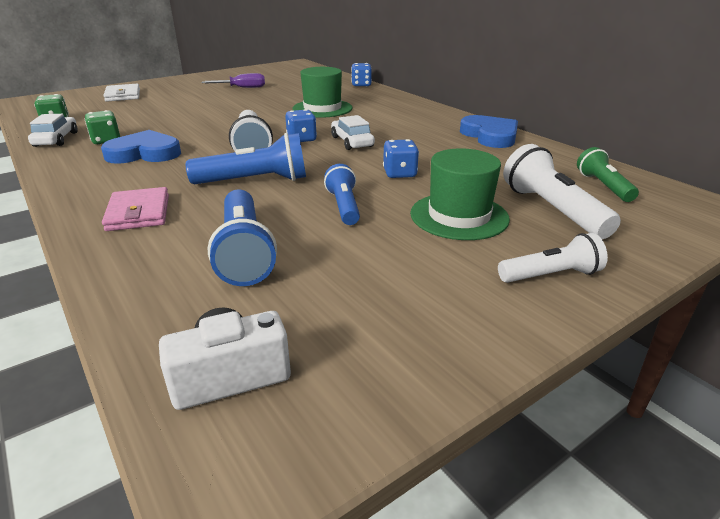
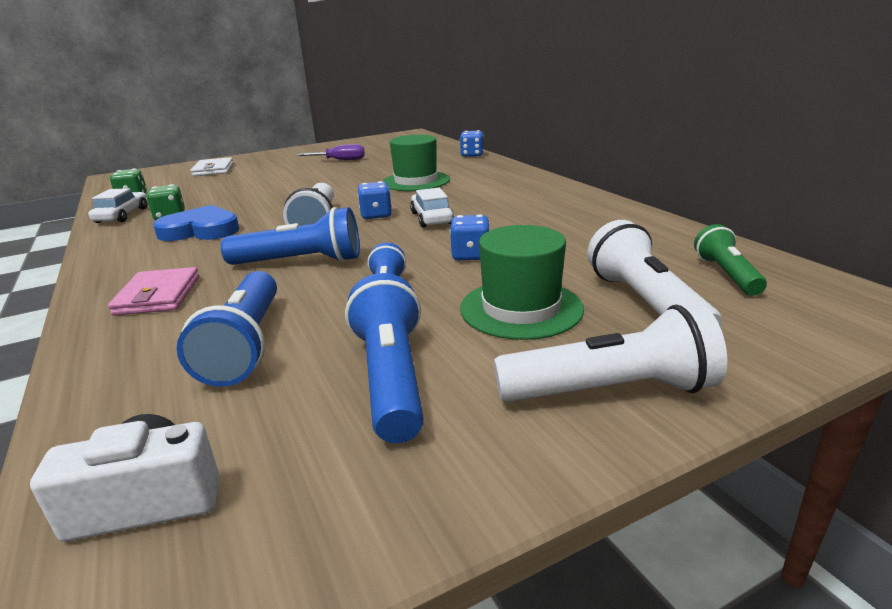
camera: 10 degrees right, 5 degrees down
(380, 273) = (391, 377): none -> blue flashlight
(490, 136) = (601, 211): blue heart -> none
(551, 275) = (610, 391): white flashlight -> white flashlight, size x1.56

